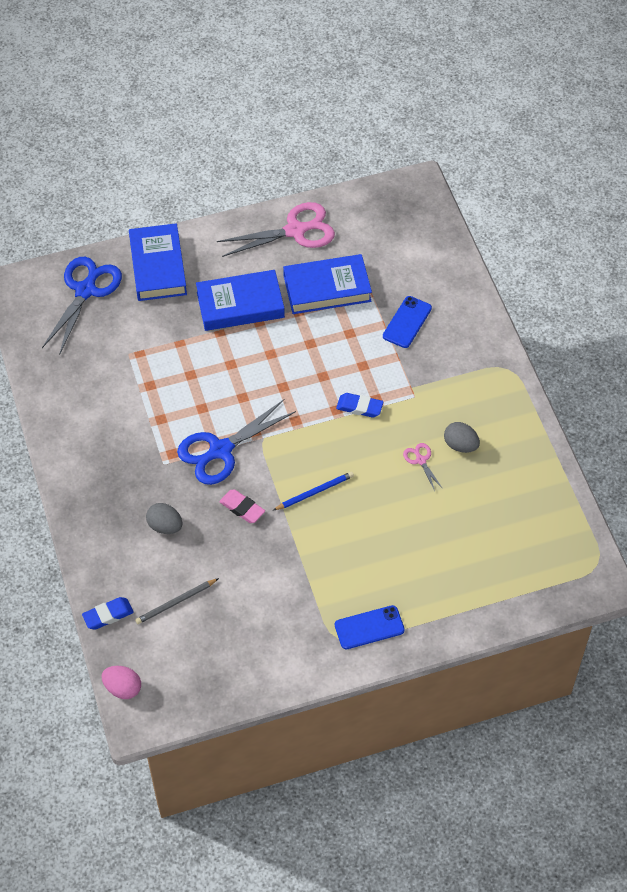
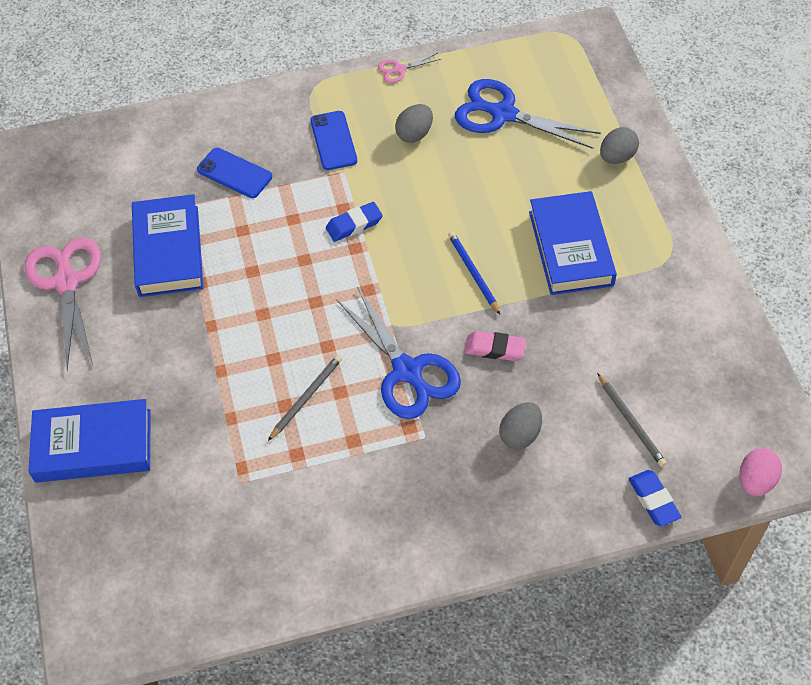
camera: 85 degrees left, 0 degrees up
(85, 290) = (118, 541): blue scissors -> blue scissors (503, 114)
(197, 387) = (306, 397): none -> grey pencil
(240, 305) = (178, 346): blue book -> blue book (570, 248)
(242, 508) = (494, 349): pink eraser -> pink eraser turned 60 degrees clockwise
(359, 407) = (354, 224): blue eraser -> blue eraser turned 45 degrees clockwise
(369, 627) = (653, 227): blue phone -> blue phone (333, 141)
(421, 460) = (433, 170): pink scissors -> pink scissors (399, 69)
(447, 601) = (617, 157): none -> grey egg

